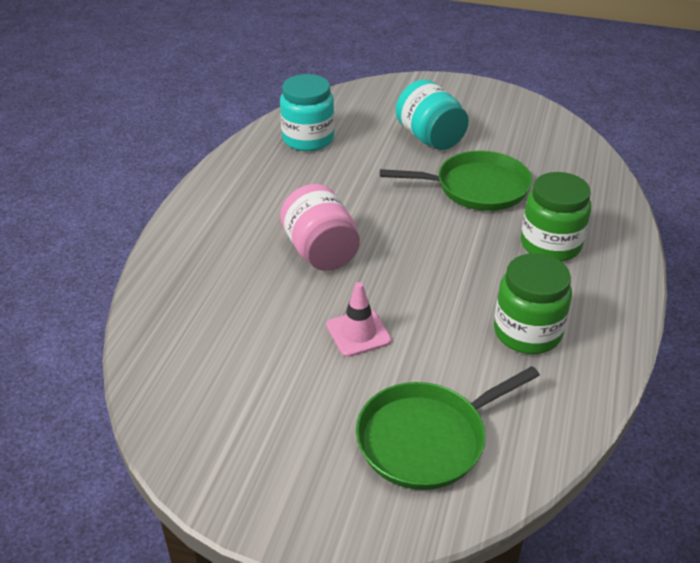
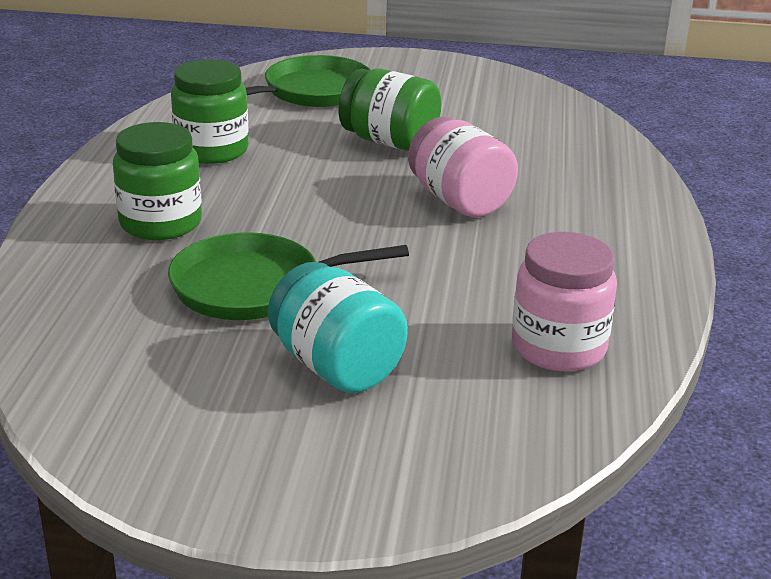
camera: 170 degrees right, 10 degrees down
(308, 139) = (558, 348): turquoise jar -> pink jar
(358, 333) = (389, 142): pink traffic cone -> green jar

